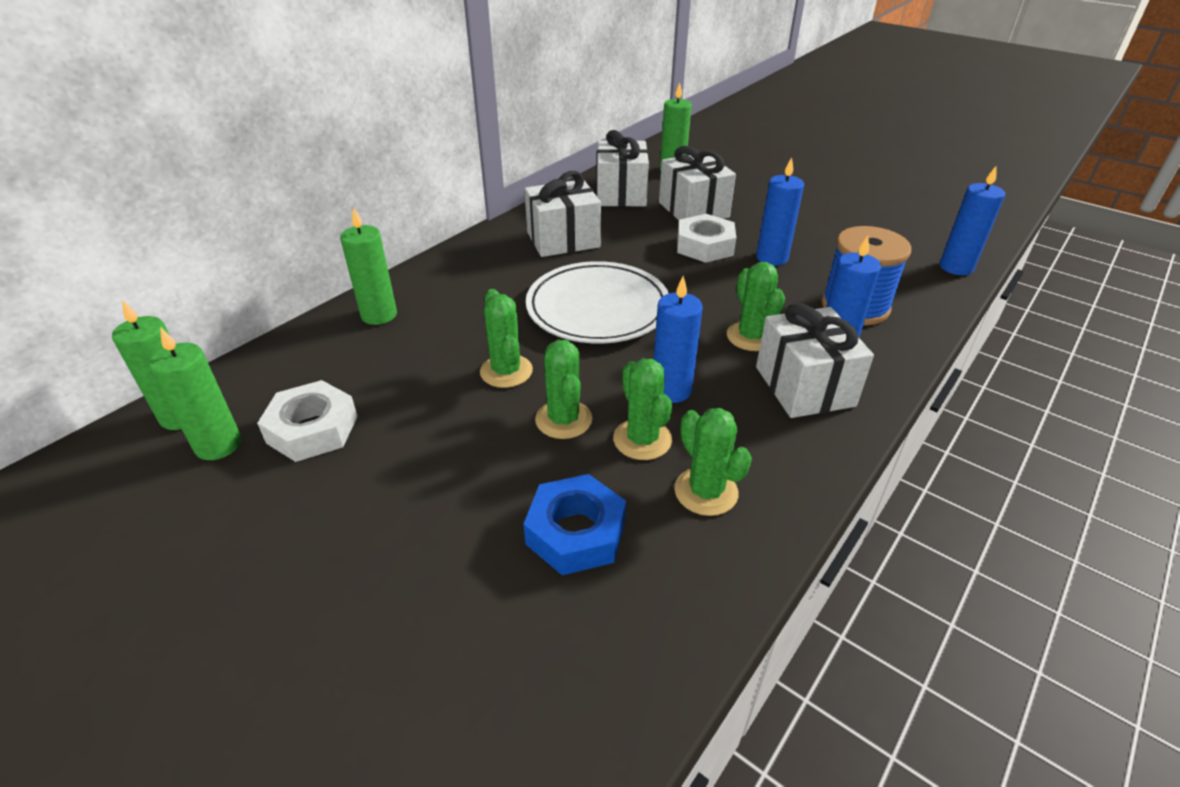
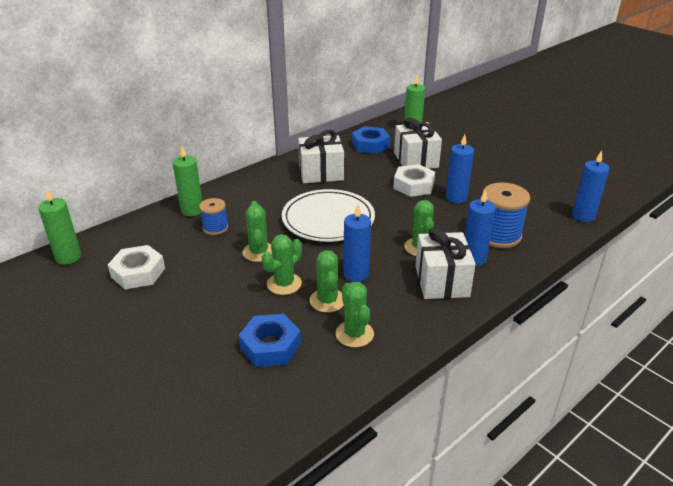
camera: 10 degrees right, 5 degrees down
(218, 445) = (85, 275): green candle -> none
(424, 339) = (215, 228): none -> blue spool
(563, 419) = (284, 284): green cactus -> green cactus turned 45 degrees clockwise
(621, 194) = (370, 145): white gift -> blue nut

